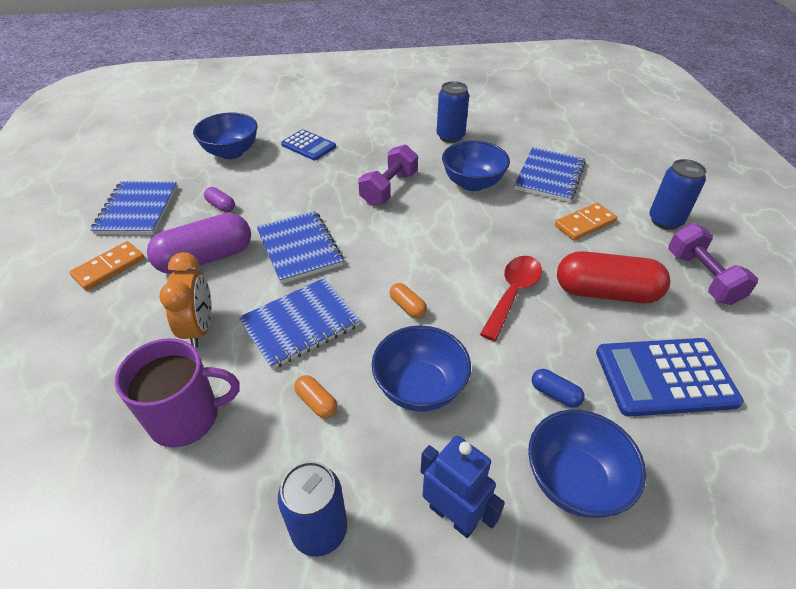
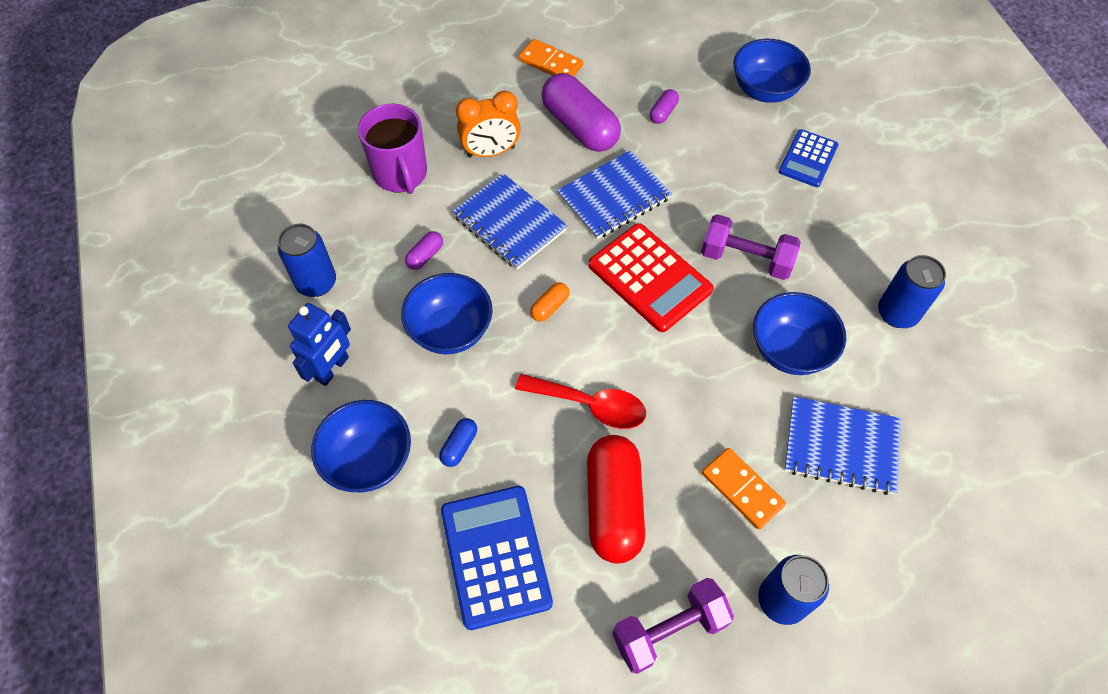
camera: 80 degrees right, 15 degrees up
(137, 210) = (636, 50): blue notebook -> none
(316, 402) = (425, 256): orange capsule -> purple capsule
(392, 240) = (649, 278): none -> red calculator

